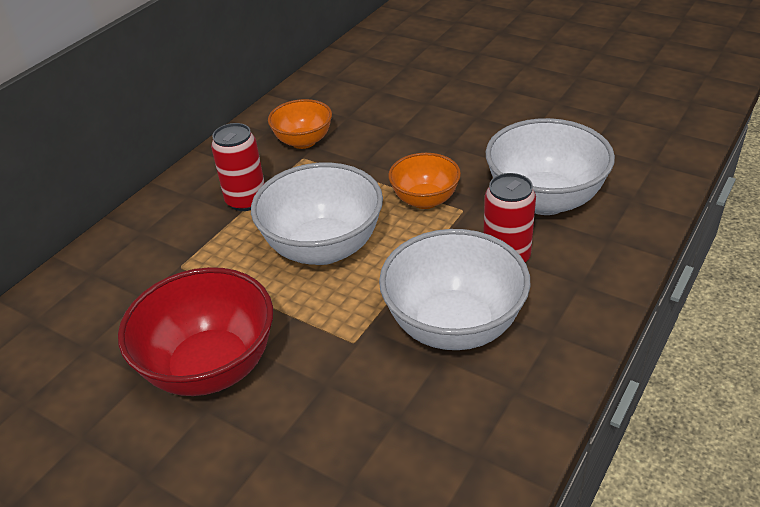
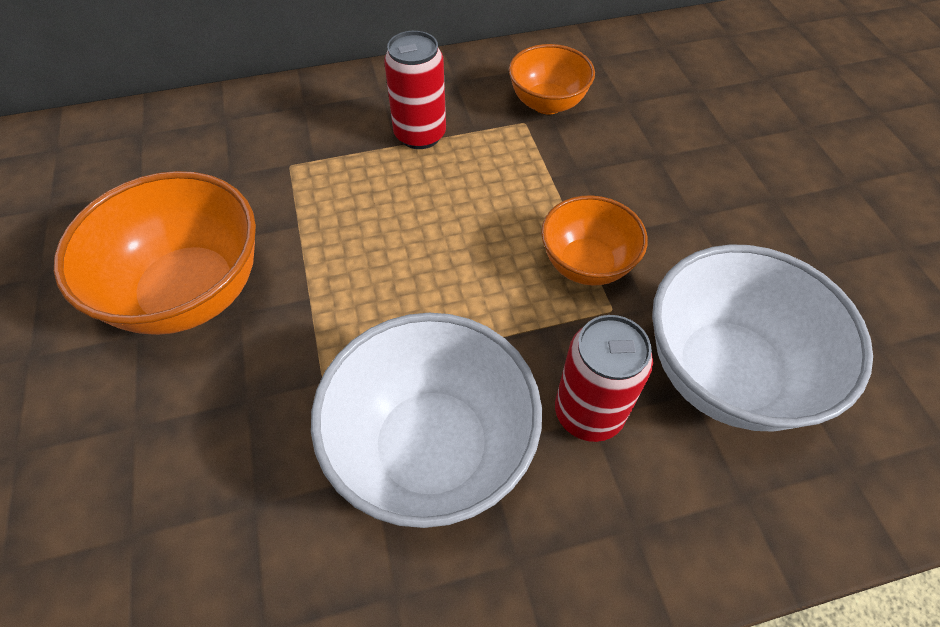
camera: 40 degrees right, 15 degrees up
(210, 367) = (190, 292): red bowl -> orange bowl
(323, 248) = (423, 242): white bowl -> none

